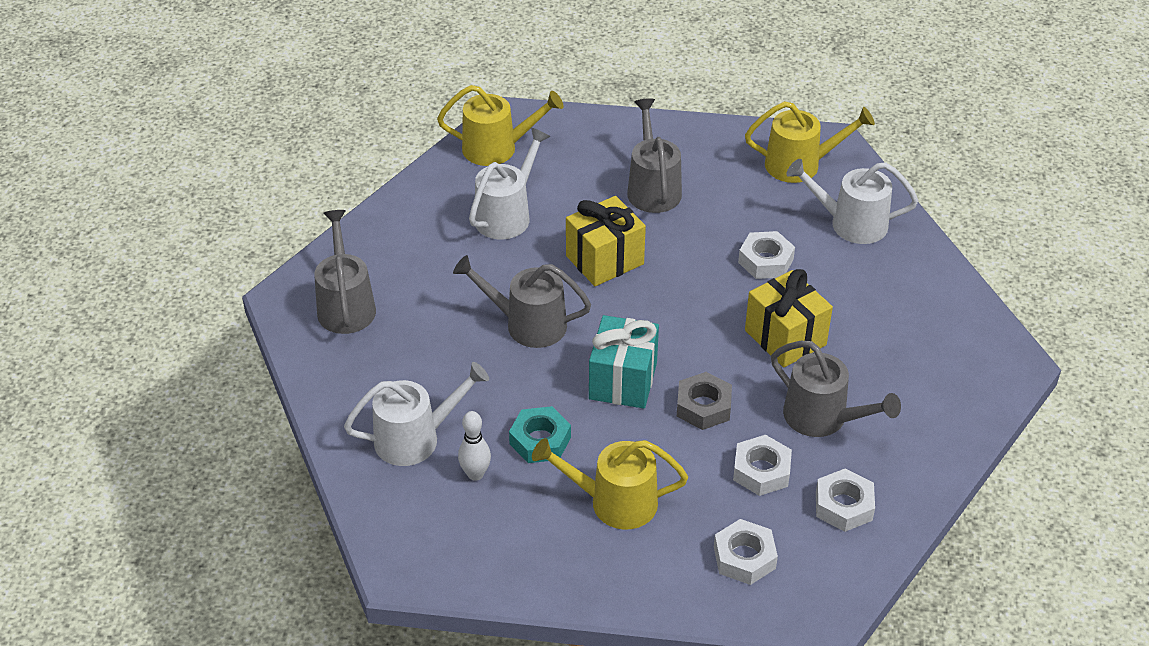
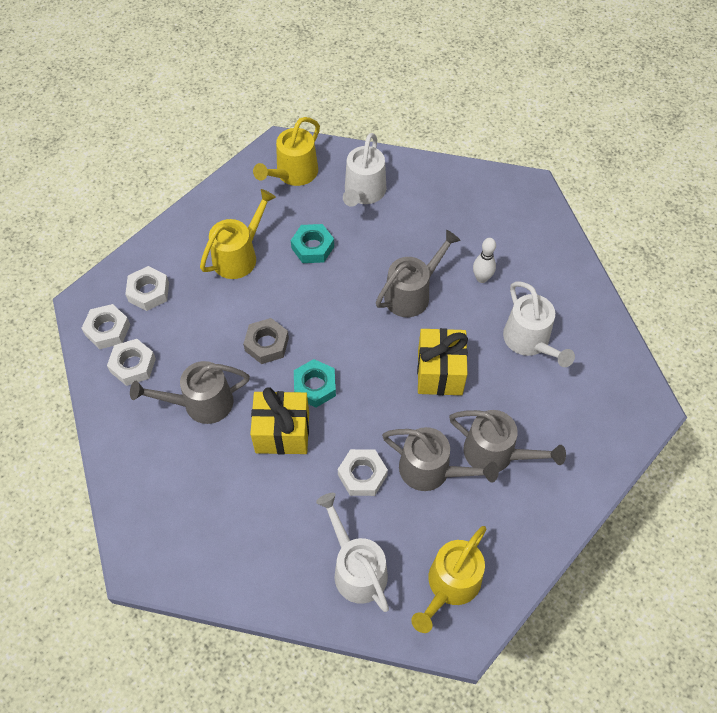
camera: 125 degrees right, 15 degrees up
(345, 305) = (501, 211): grey watering can -> grey watering can (432, 471)
(475, 474) = (314, 205): white bowling pin -> white bowling pin (481, 278)
(498, 148) = (612, 378): yellow watering can -> yellow watering can (293, 174)
(623, 381) = (323, 315): turquoise gift -> none
(712, 341) = (315, 386): none -> turquoise nut
(761, 471) = (194, 341): white nut -> white nut (108, 330)
(850, 223) = (356, 568): white watering can -> white watering can turned 75 degrees counterclockwise

